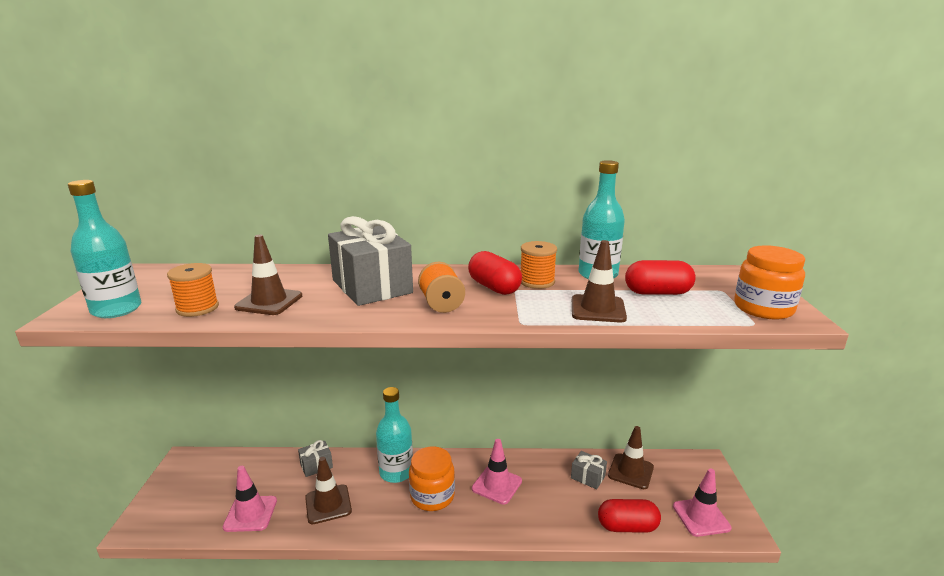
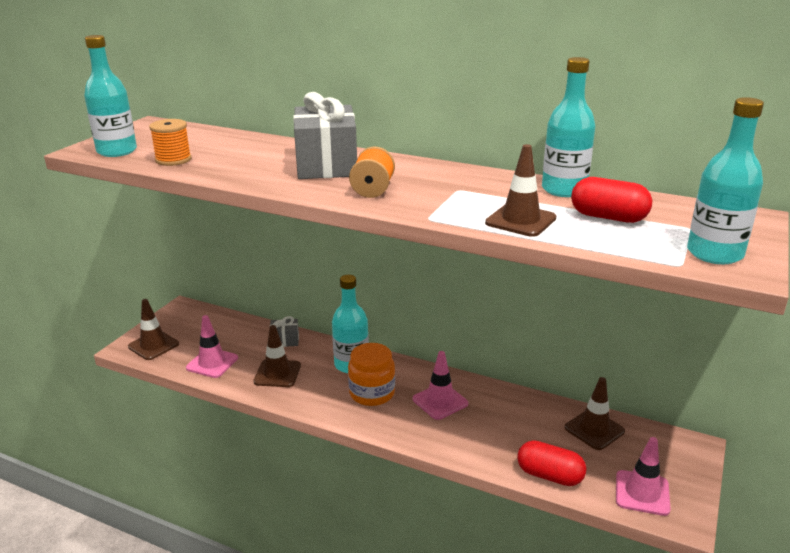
camera: 25 degrees right, 5 degrees up
(269, 302) = (230, 164): brown traffic cone -> brown traffic cone (153, 345)
(494, 287) = (439, 184): red capsule -> none
(537, 282) = (489, 186): orange spool -> none
(588, 477) = (541, 421): grey gift -> none
(763, 308) = (714, 253): orange jar -> turquoise bottle

